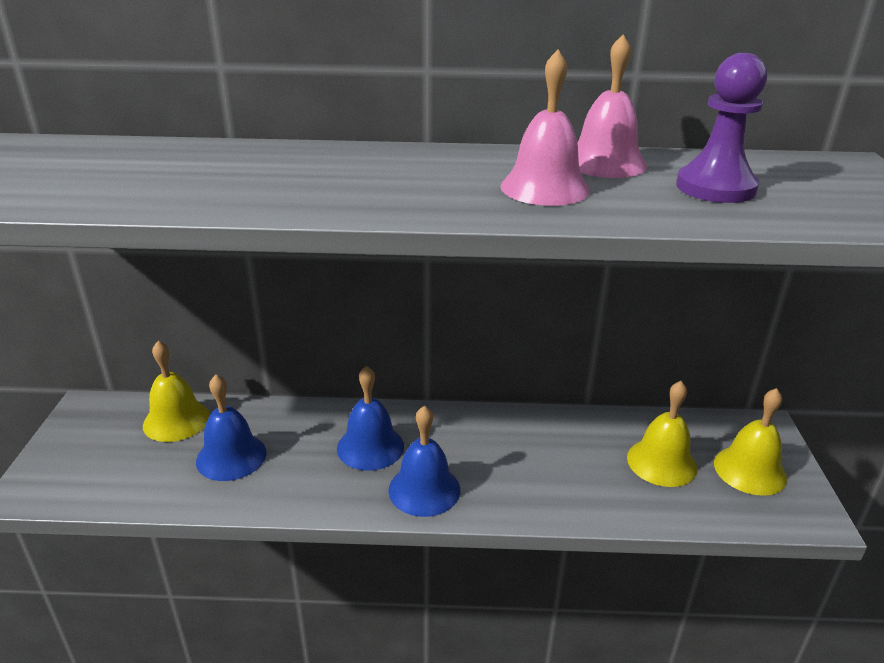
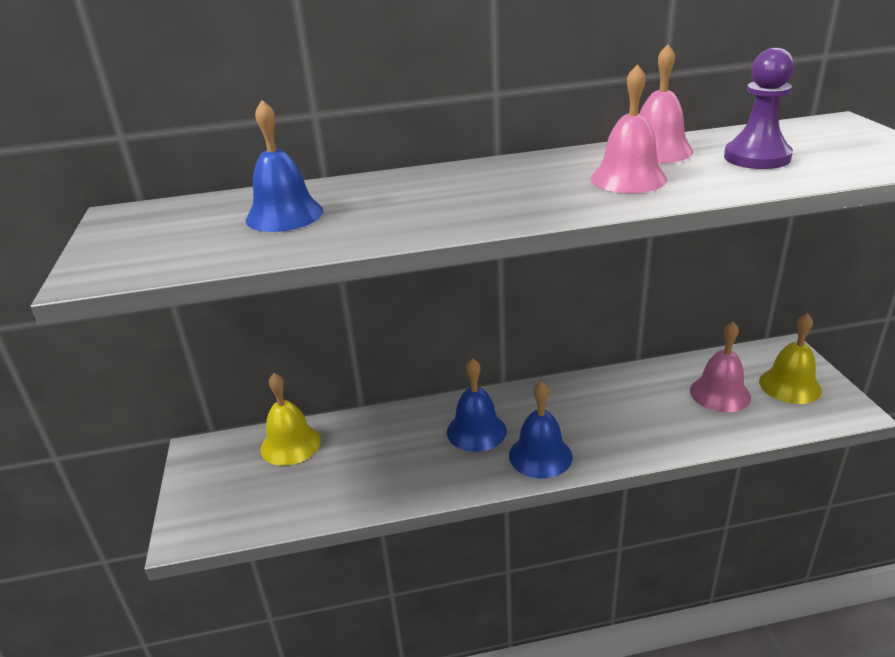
camera: 10 degrees left, 0 degrees up
(231, 456) = (358, 464): blue bell -> blue bell (284, 215)
(661, 462) = (720, 393): yellow bell -> pink bell

